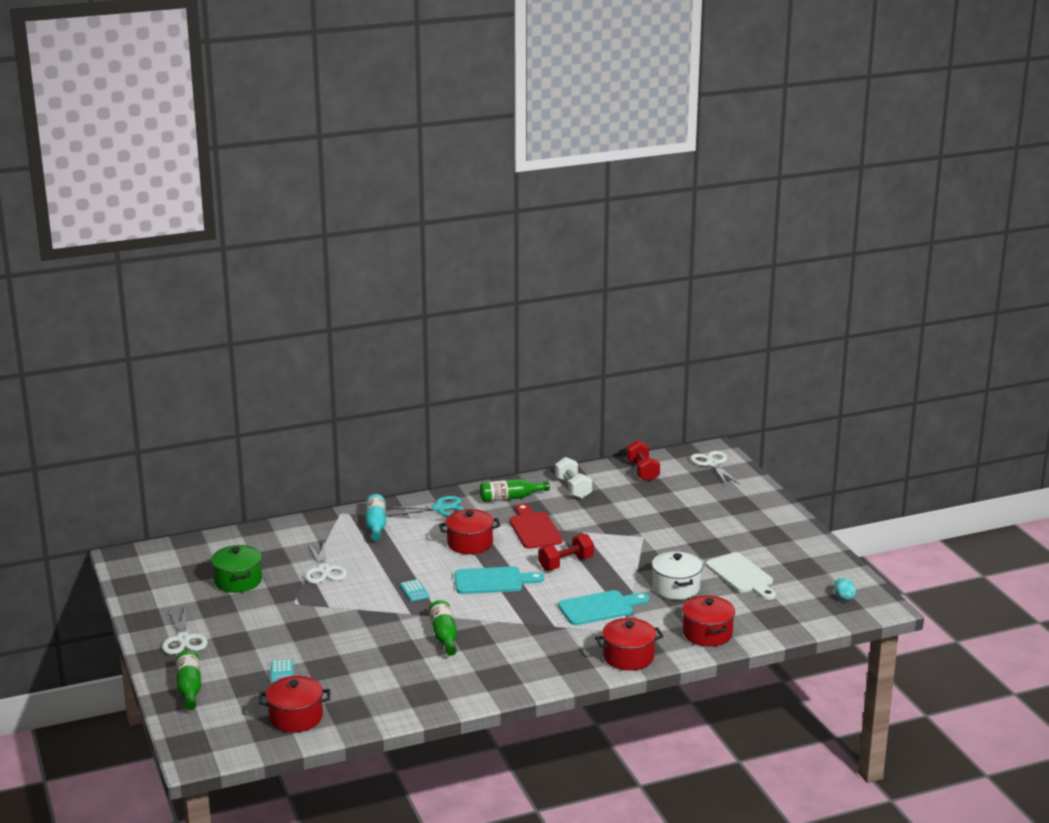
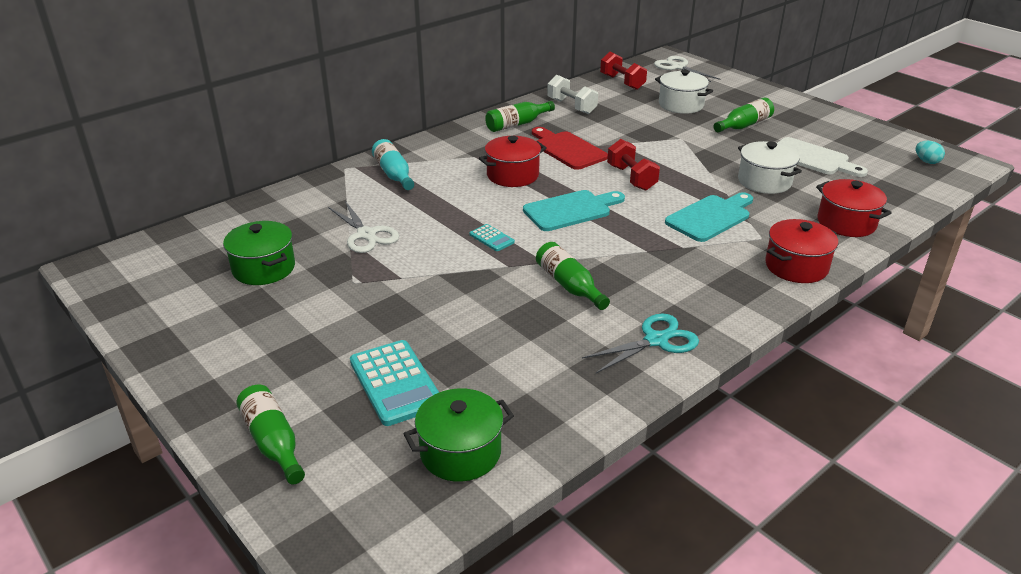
camera: 20 degrees left, 10 degrees up
(183, 639) = (227, 365): white scissors -> none
(282, 672) = (395, 383): turquoise calculator -> turquoise calculator, size x2.01
(296, 717) = (460, 452): red pot -> green pot
(440, 508) = (452, 146): turquoise scissors -> turquoise scissors (656, 340)
(566, 564) = (631, 178): red dumbbell -> red dumbbell turned 60 degrees counterclockwise
(675, 504) = (681, 105): none -> white pot
(713, 534) = (744, 125): none -> green bottle

